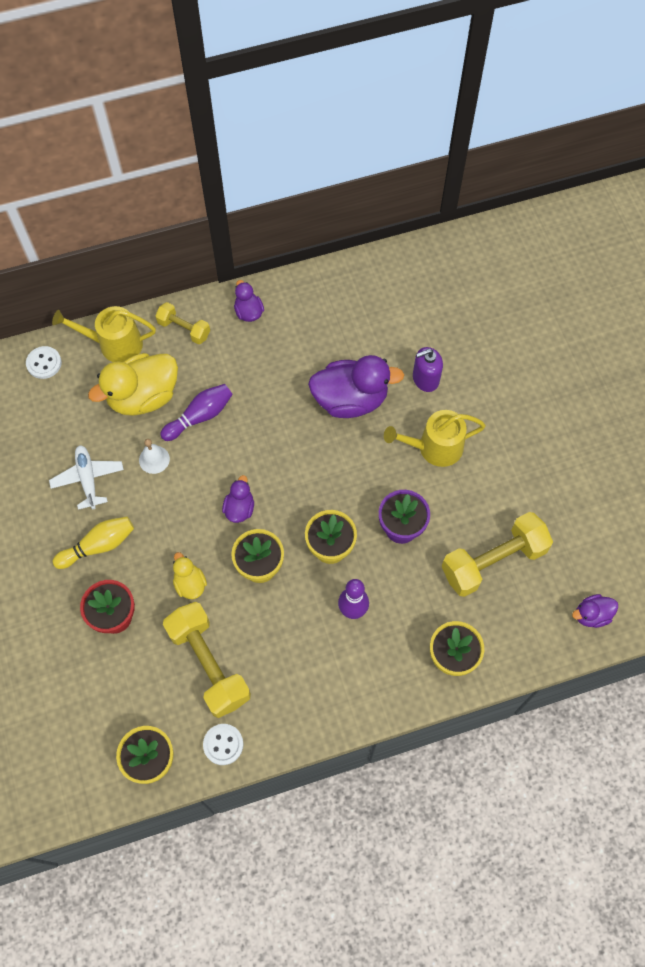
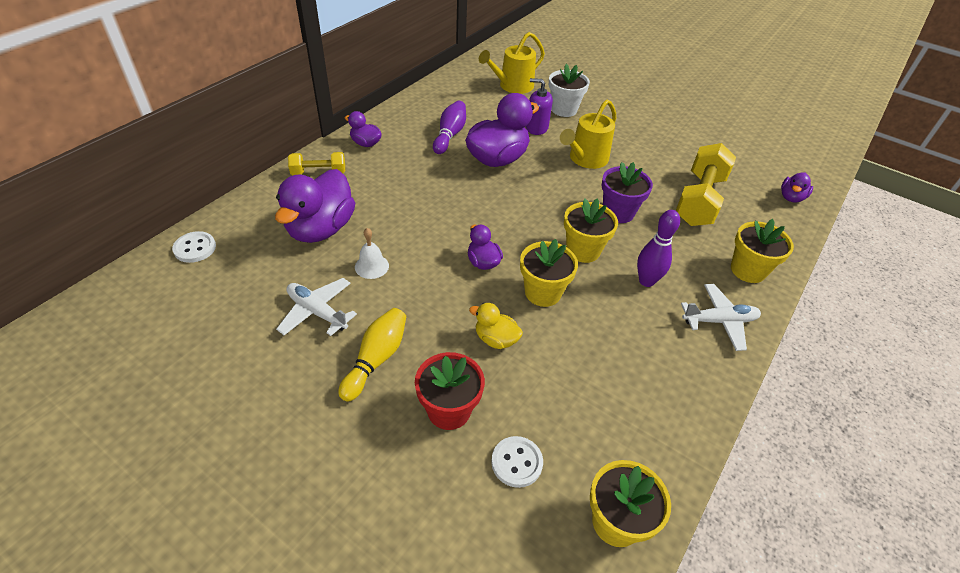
camera: 40 degrees left, 20 degrees down
(115, 344) = (260, 206): yellow watering can -> yellow watering can (512, 86)
(143, 397) = (321, 229): yellow duck -> purple duck
(200, 416) = (386, 219): purple bowling pin -> purple bowling pin (450, 135)
(209, 664) = (579, 393): yellow dumbbell -> none
(223, 744) = (664, 454): white button -> white button (516, 462)
(372, 683) = (719, 321): none -> white plane
(425, 379) = (536, 128): purple soap dispenser -> purple soap dispenser turned 75 degrees clockwise
(478, 368) = (564, 109): none -> white flower pot

